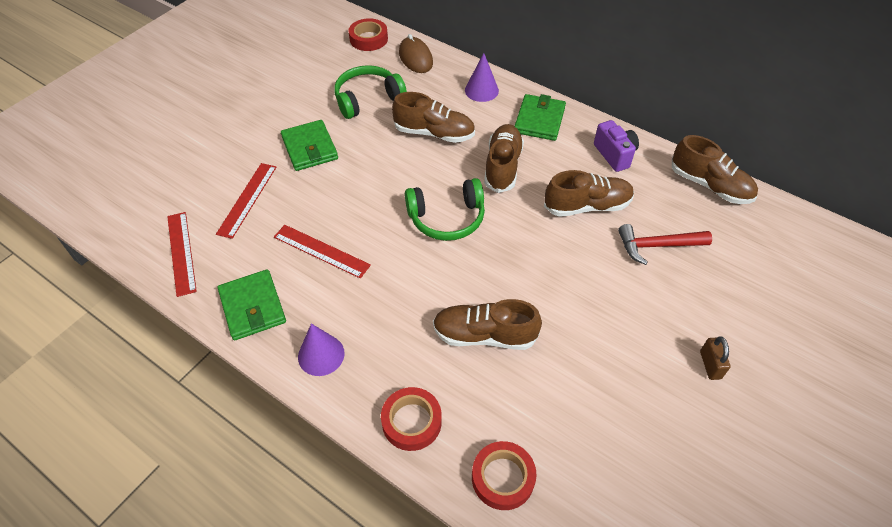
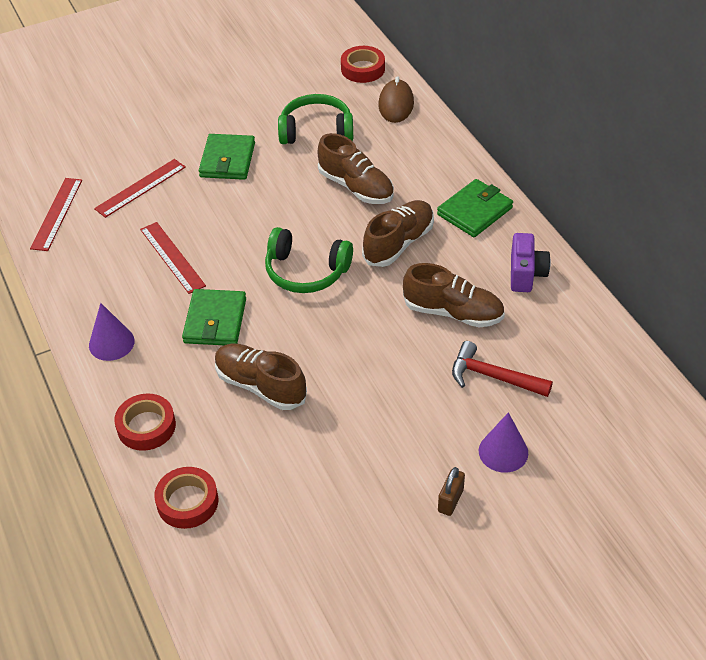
camera: 30 degrees right, 5 degrees down
(252, 307) = (83, 281): green wallet -> green wallet (215, 321)
(481, 90) = (438, 160): purple cone -> purple cone (503, 451)
(709, 185) = (604, 342): brown shoe -> none

